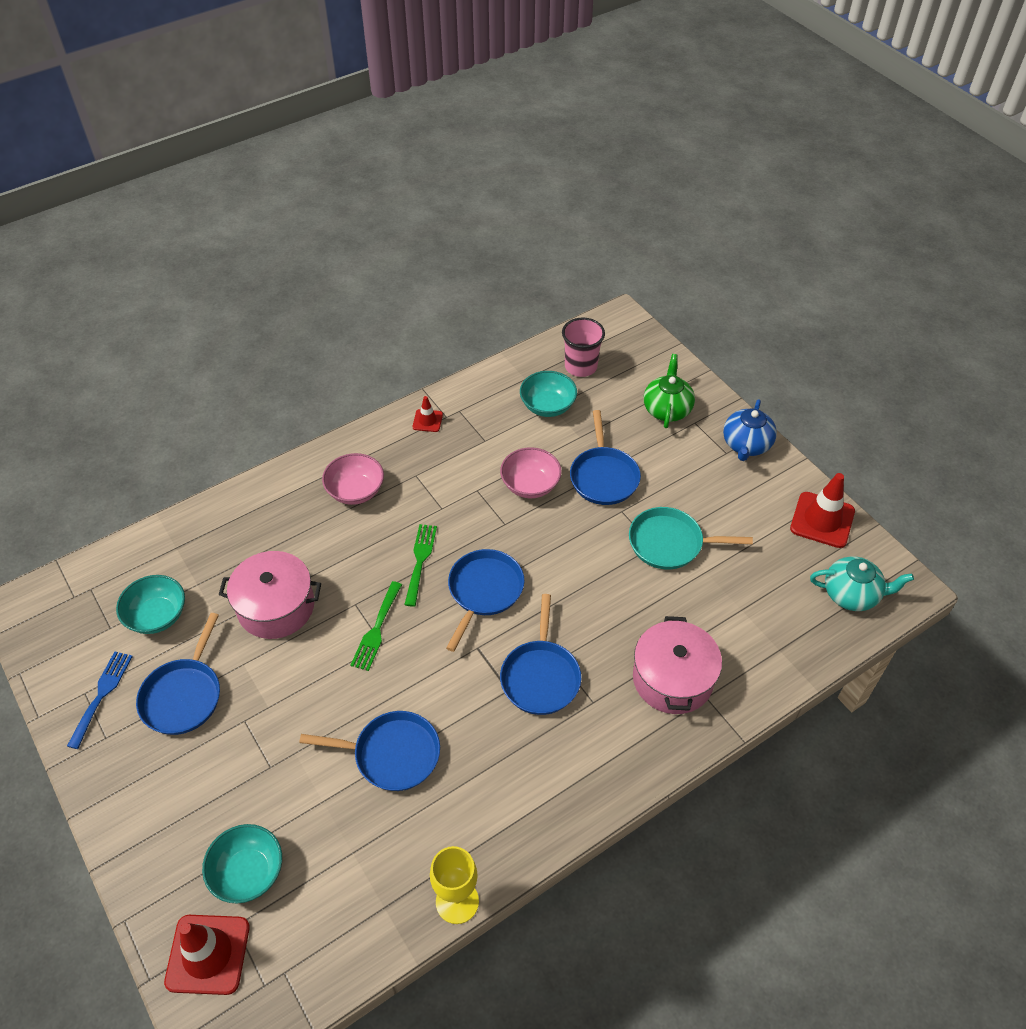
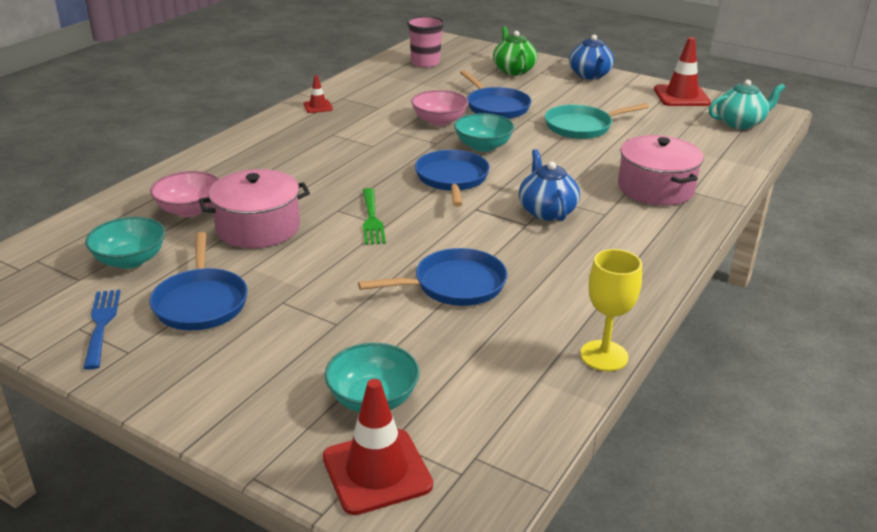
camera: 25 degrees left, 20 degrees down
(355, 491) = (282, 151): pink bowl -> pink bowl (189, 210)
(420, 560) = (378, 175): green fork -> none
(540, 676) = (546, 211): blue pan -> blue teapot
(547, 406) = (416, 84): turquoise bowl -> turquoise bowl (483, 146)

